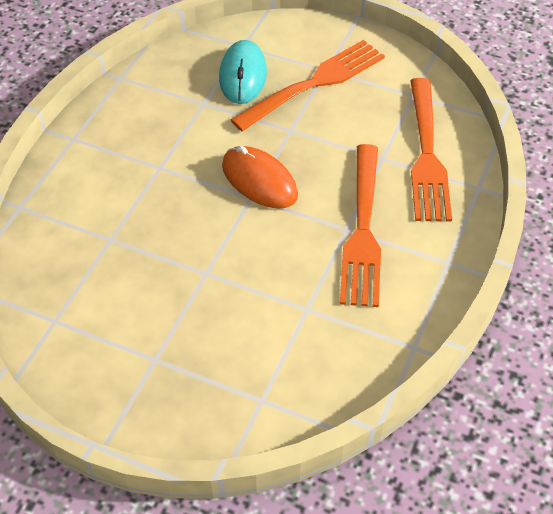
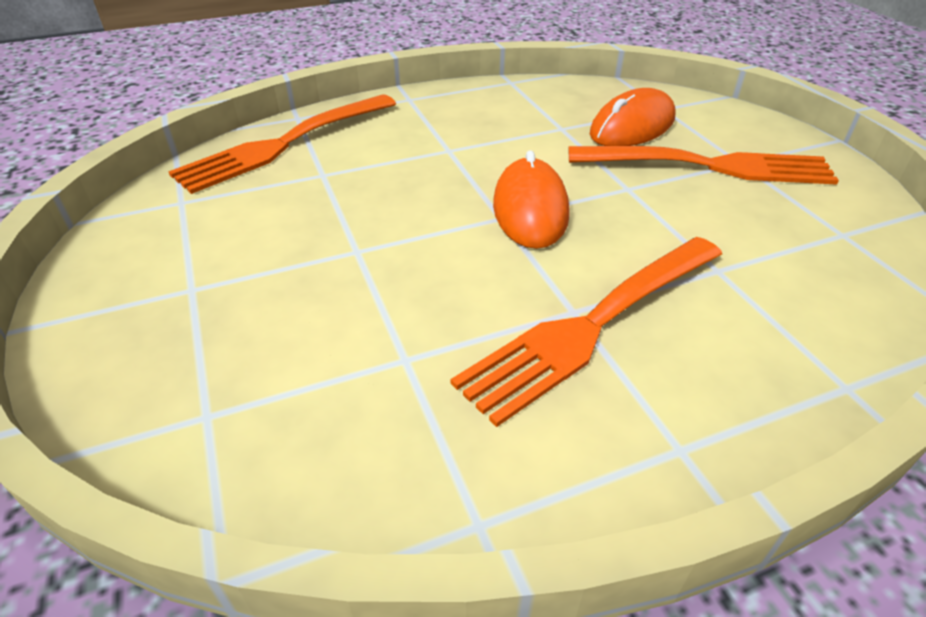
camera: 45 degrees right, 10 degrees down
(243, 75) = (632, 127): turquoise mouse -> orange mouse
(426, 153) = (794, 299): orange fork -> orange fork (285, 143)

